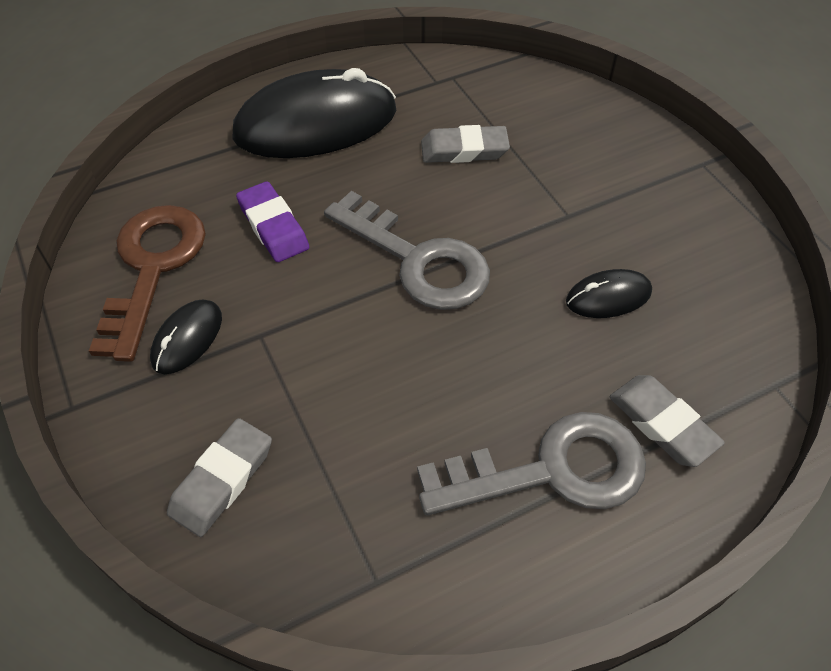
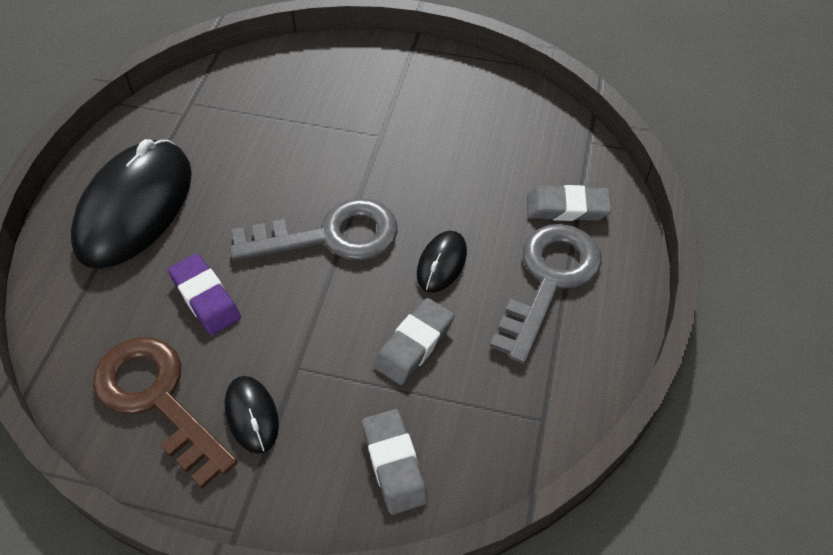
camera: 50 degrees left, 0 degrees up
(273, 226) = (205, 297): purple eraser -> purple eraser turned 45 degrees clockwise
(464, 150) = (265, 145): grey eraser -> grey eraser (414, 344)
(608, 297) = (461, 165): black mouse -> black mouse (442, 263)

